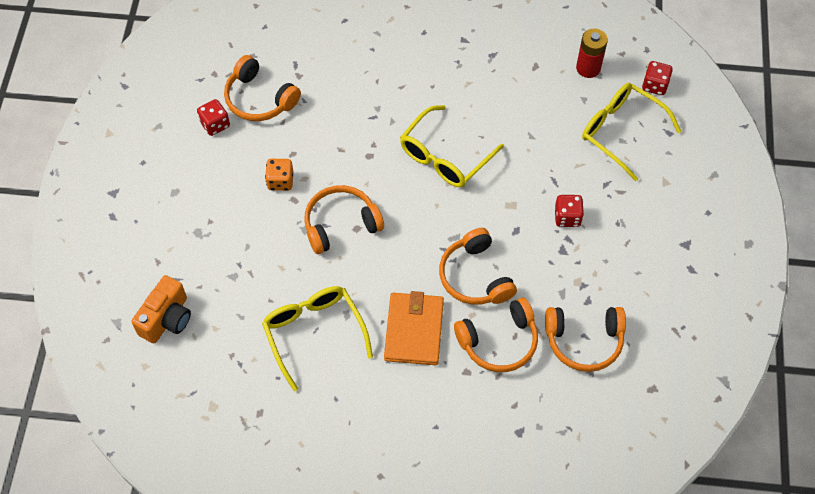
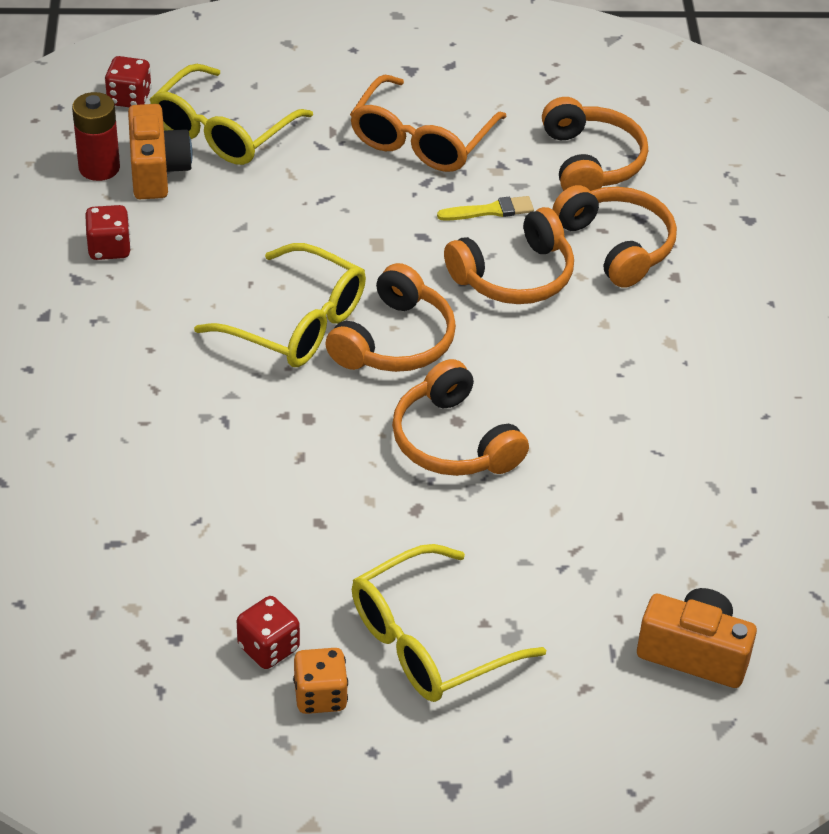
camera: 100 degrees left, 15 degrees down
(259, 99) = (200, 587): orange headphones -> orange headphones (394, 341)
(280, 181) = (381, 532): orange dice -> orange dice (320, 696)
(314, 334) = (665, 452): yellow glasses -> yellow glasses (430, 641)
(414, 330) = (625, 336): orange wallet -> none
(537, 272) = (490, 211): none -> yellow brush
(567, 217) = (388, 183): red dice -> red dice (109, 248)
(584, 96) = (157, 171): none -> orange camera
(610, 242) = (422, 139): none -> orange glasses

